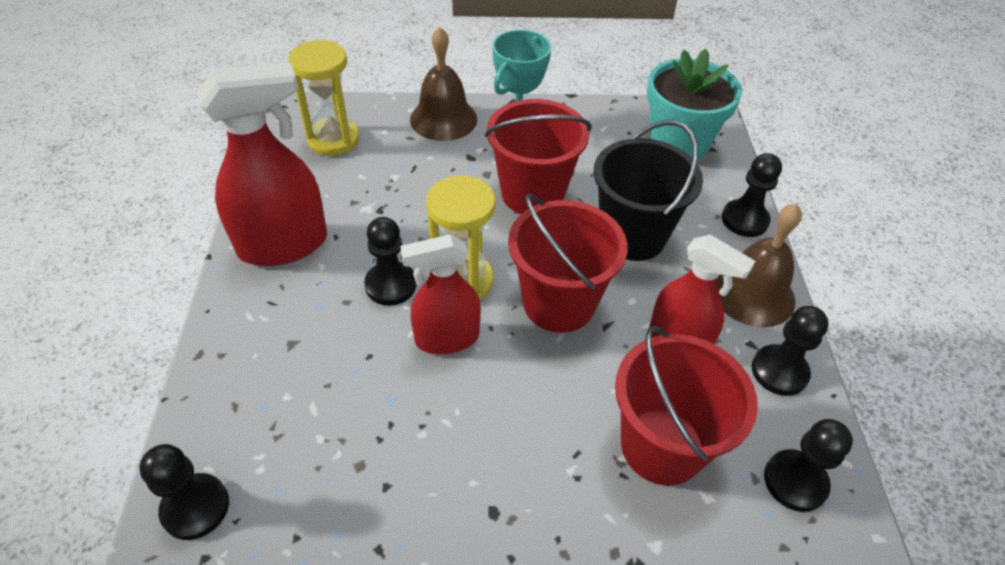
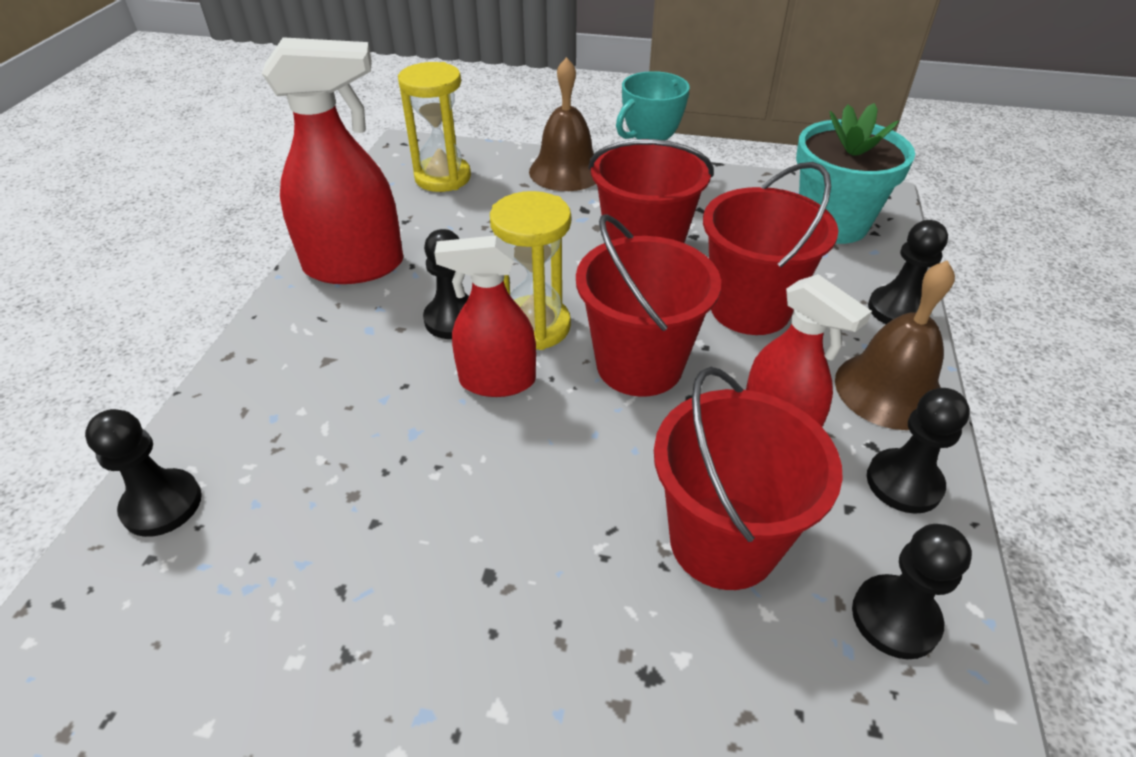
camera: 15 degrees right, 5 degrees down
(632, 236) = (750, 308): black bucket -> red bucket

